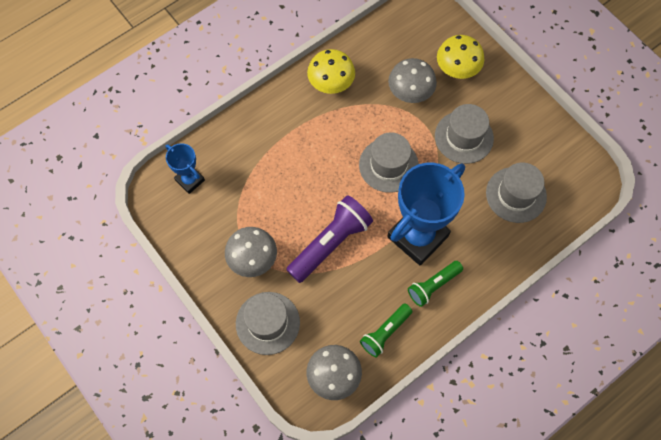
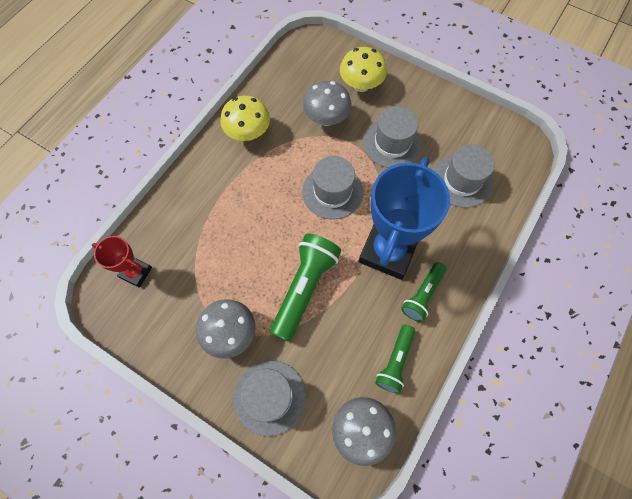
camera: 20 degrees left, 0 degrees up
(190, 180) = (136, 272): blue trophy -> red trophy
(330, 243) = (305, 288): purple flashlight -> green flashlight

